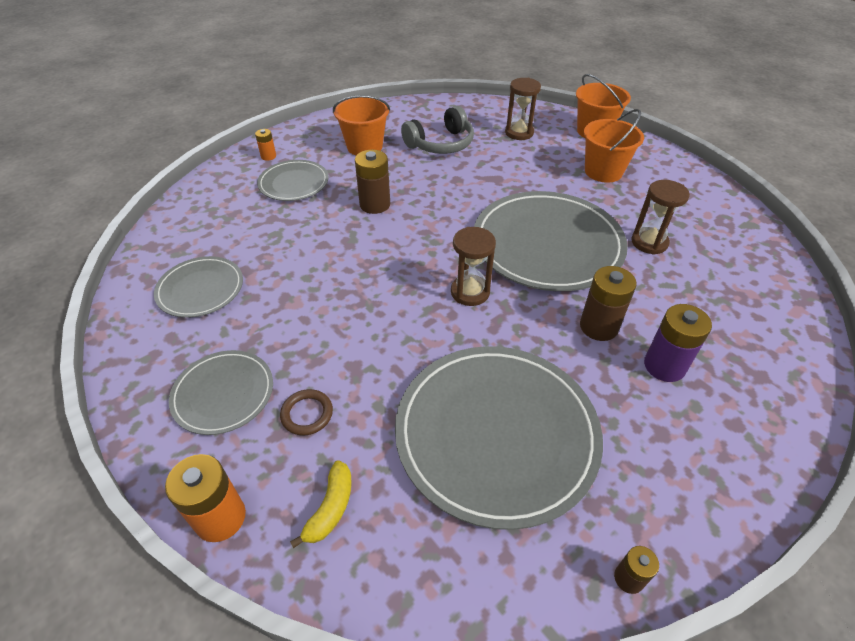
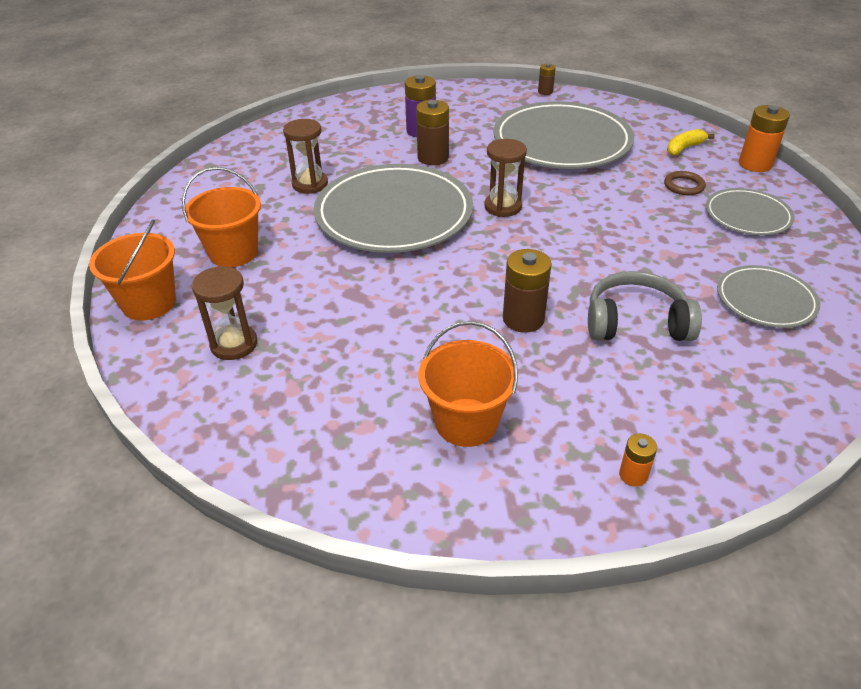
camera: 145 degrees left, 5 degrees down
(293, 183) = (612, 397): grey plate -> none
(441, 144) = (355, 374): grey headphones -> grey headphones (636, 322)

